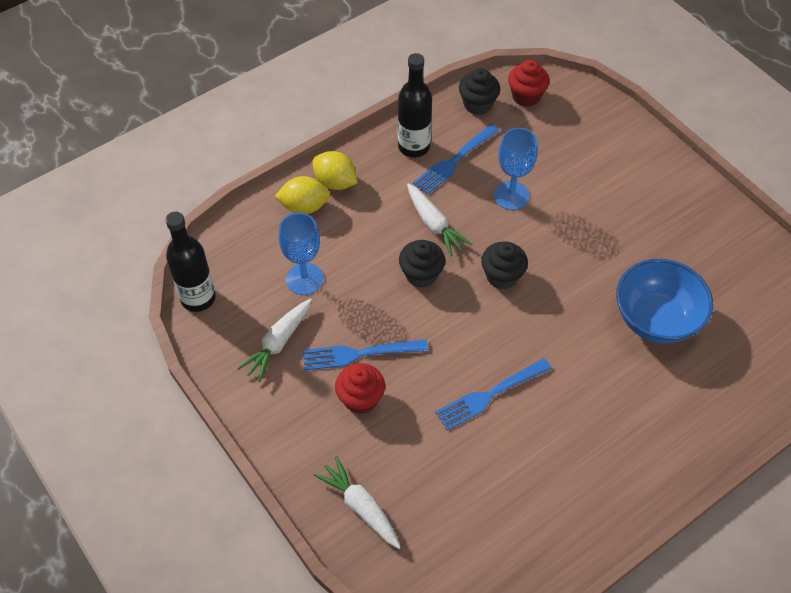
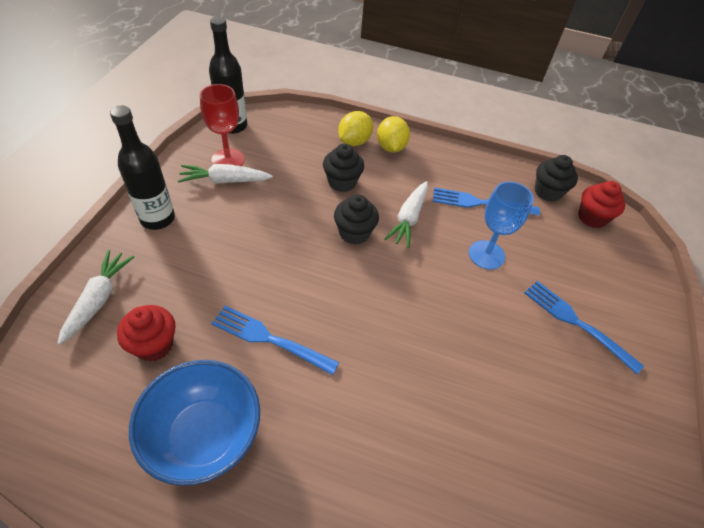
camera: 50 degrees right, 5 degrees down
(249, 327) = (228, 159): none -> red goblet
(304, 207) = (354, 141): yellow lemon -> yellow lemon turned 75 degrees clockwise
(304, 279) = (292, 169): blue goblet -> none
(360, 354) = (249, 230): blue fork -> blue fork (577, 323)
(360, 399) = (206, 250): red cupcake -> red cupcake (154, 345)
(414, 146) = (467, 174): black bottle -> black bottle (158, 219)
(502, 276) = (400, 288): black cupcake -> black cupcake (342, 182)
(656, 319) = (465, 445): blue bowl -> blue bowl (204, 436)

